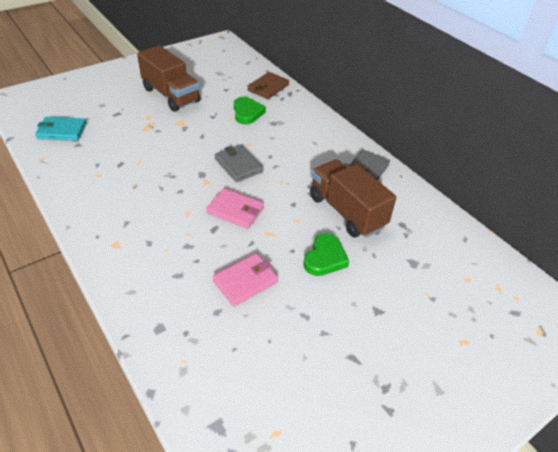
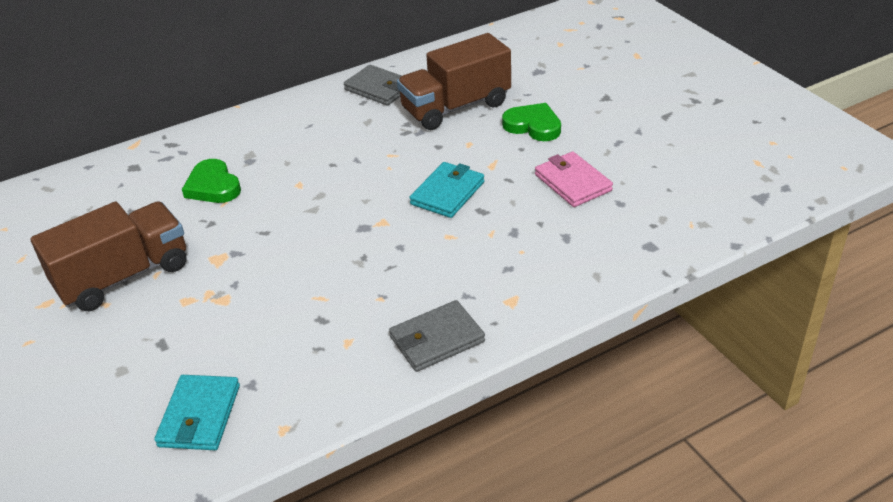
camera: 80 degrees left, 5 degrees down
(235, 210) = (447, 193): pink wallet -> turquoise wallet
(238, 165) = (349, 192): grey wallet -> grey wallet (437, 339)
(247, 113) = (213, 186): green heart -> green heart turned 120 degrees counterclockwise
(268, 88) = (145, 165): brown wallet -> none

